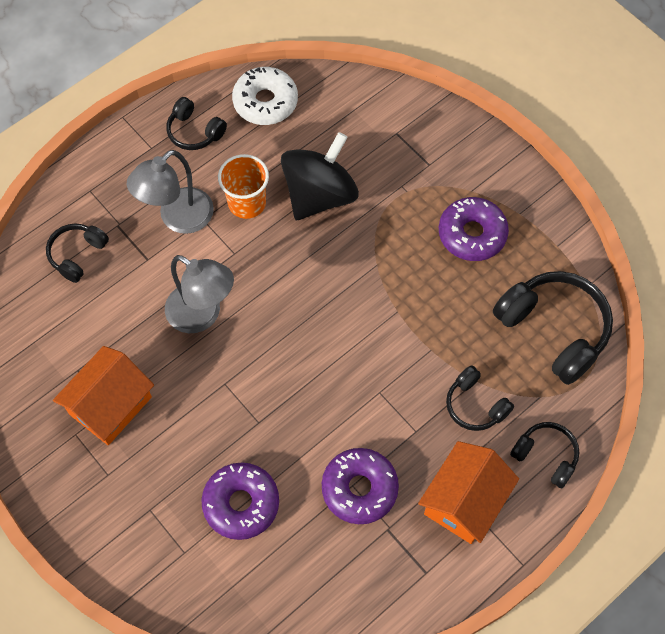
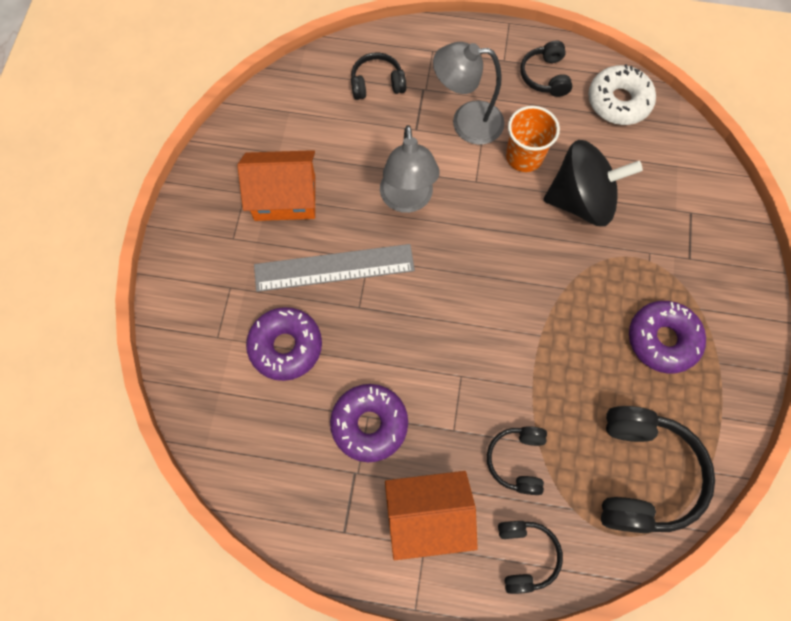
camera: 50 degrees right, 5 degrees up
(208, 415) = (334, 268): none -> grey ruler

